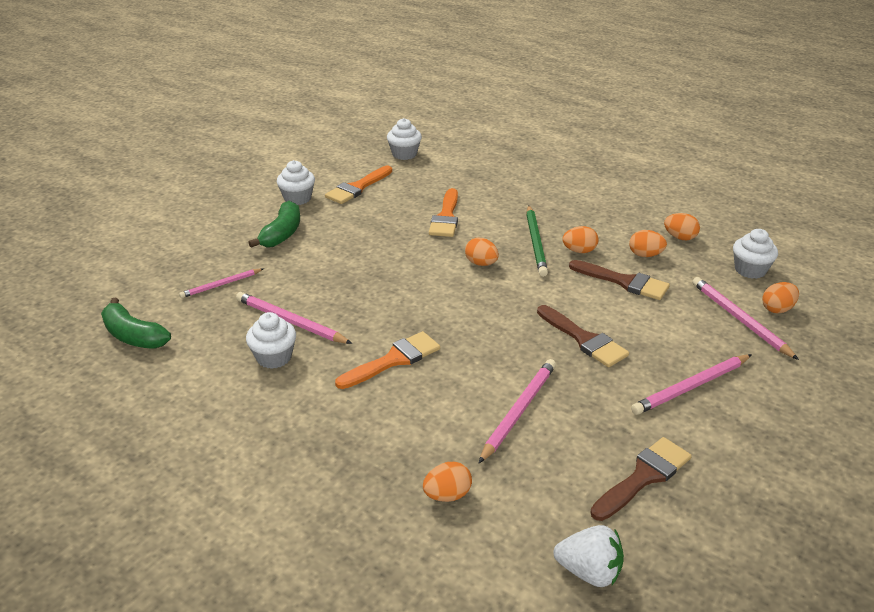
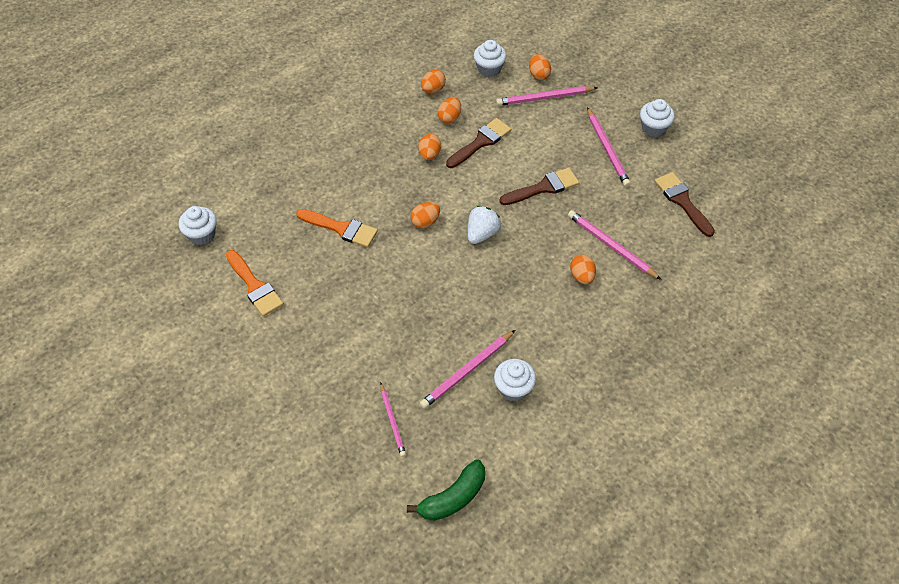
camera: 75 degrees left, 20 degrees up
(282, 234) = (319, 362): green banana -> none
(297, 198) = (254, 341): white cupcake -> white cupcake (653, 128)
(393, 360) = (538, 307): orange brush -> none
(447, 495) = (682, 304): orange egg -> orange egg (581, 276)
(536, 243) = (407, 178): green pencil -> none
(589, 572) = (750, 250): white strawberry -> white strawberry (482, 233)

